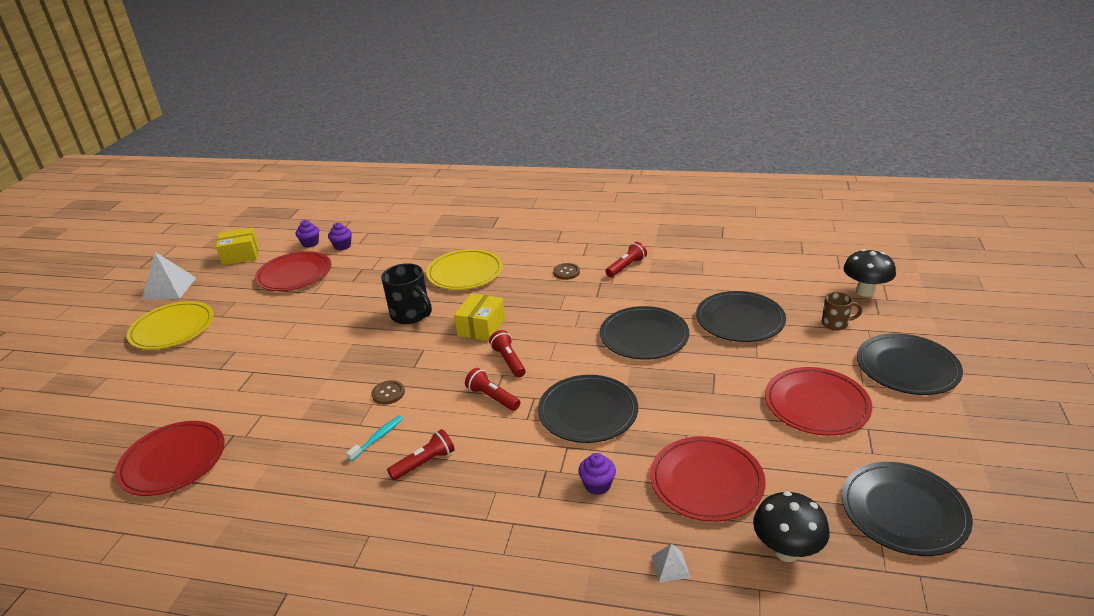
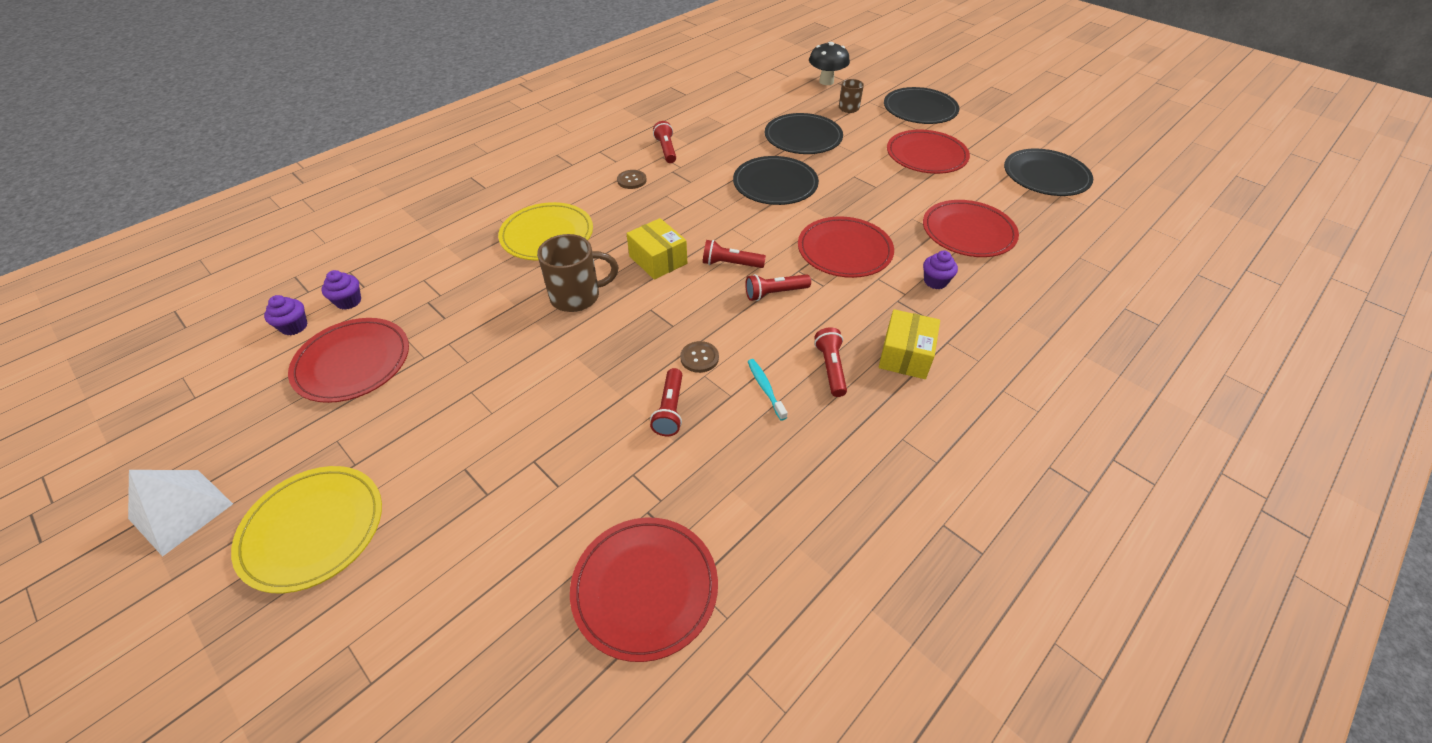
camera: 60 degrees left, 15 degrees up
(240, 255) = (212, 403): yellow box -> yellow box (905, 355)
(327, 403) = (670, 410): none -> red flashlight
(411, 315) = (577, 296): black mug -> brown mug
(588, 412) = (844, 250): black plate -> red plate
(670, 566) = (1040, 284): white pyramid -> none
(786, 551) = (1053, 231): black mushroom -> none

